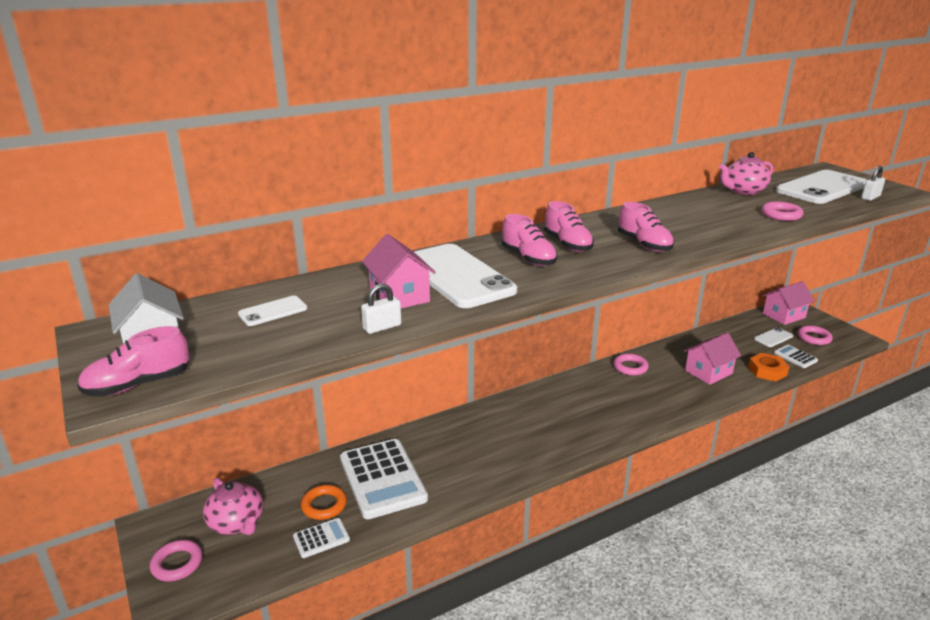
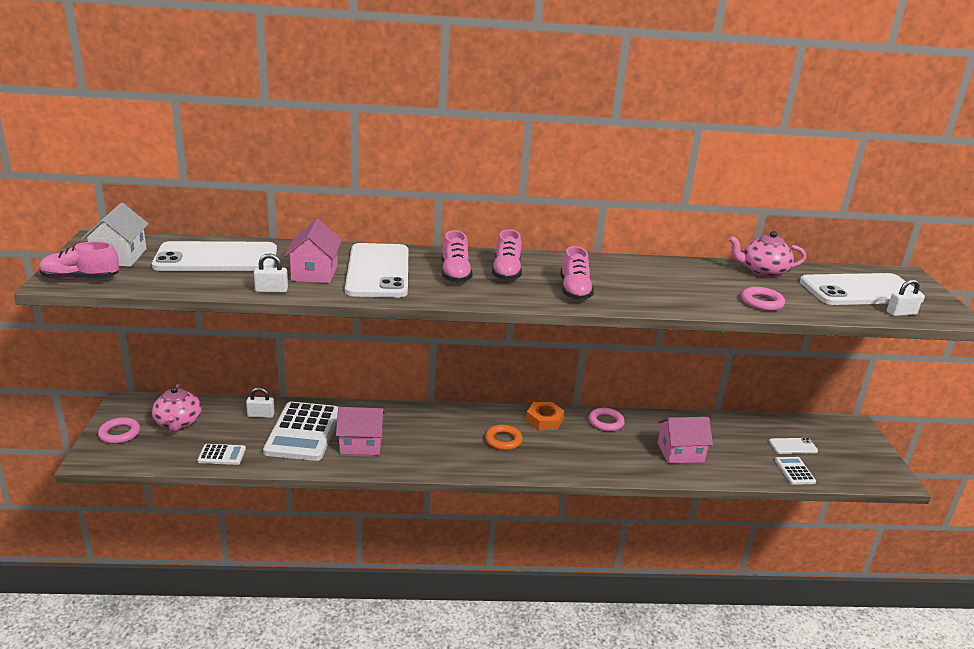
camera: 25 degrees right, 0 degrees up
(273, 311) = (216, 258): white phone -> white phone, size x2.25
(321, 478) = (261, 415): none -> white padlock
(324, 505) = (245, 434): orange ring -> orange ring (503, 440)
(767, 371) = (745, 473): orange nut -> orange nut (544, 420)
(784, 315) = (833, 430): pink house -> pink house (361, 444)
(814, 338) = (841, 461): pink ring -> none

